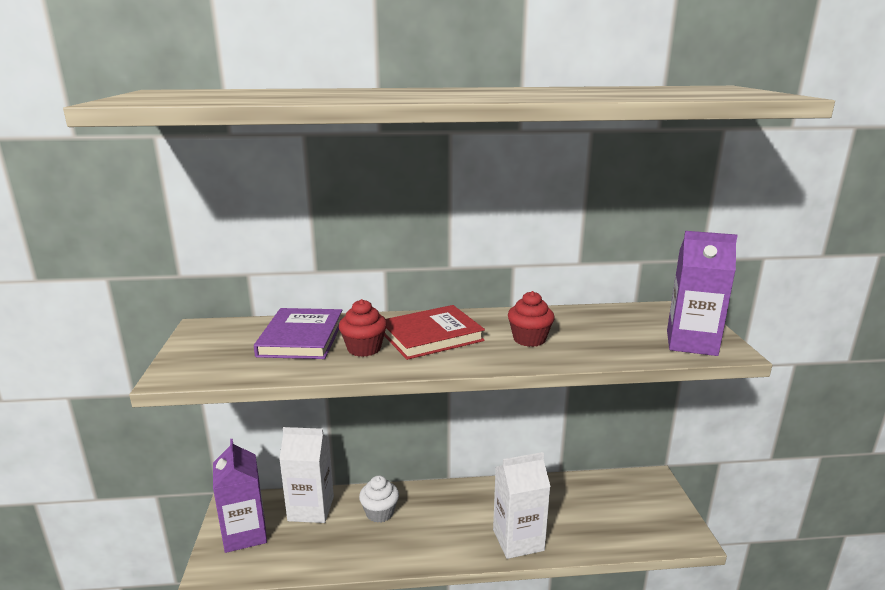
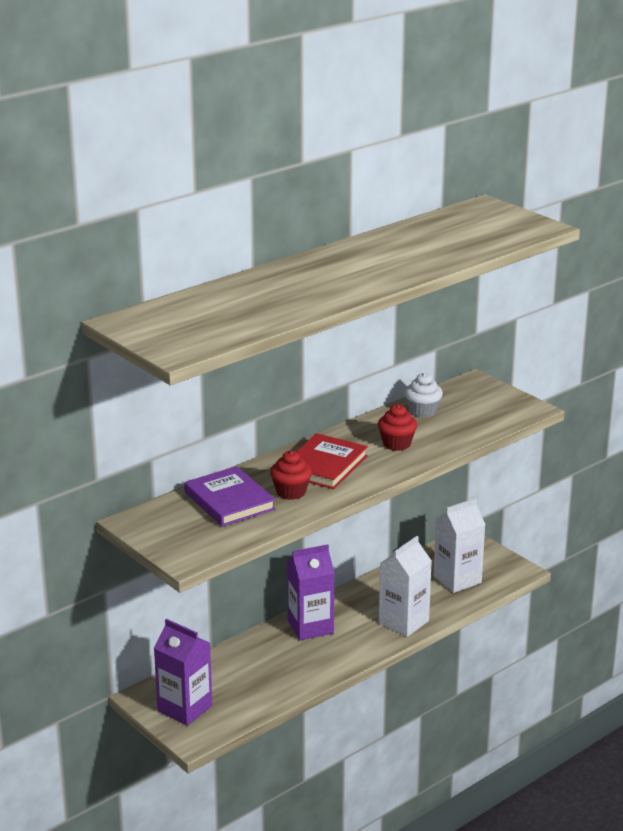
camera: 35 degrees left, 5 degrees up
(311, 508) = (216, 670): white carton -> white carton (457, 579)
(380, 512) = (277, 649): white cupcake -> white cupcake (422, 411)
(691, 343) = (505, 410): purple carton -> purple carton (310, 627)

